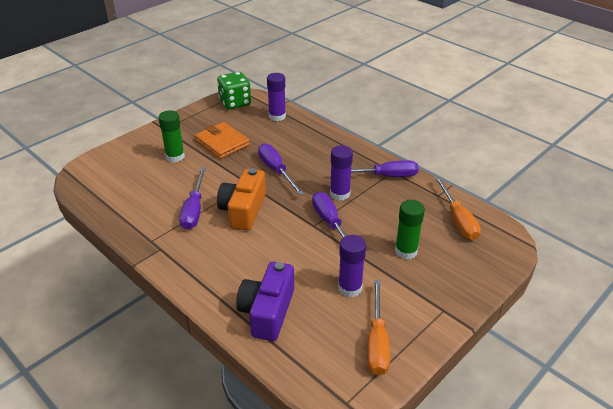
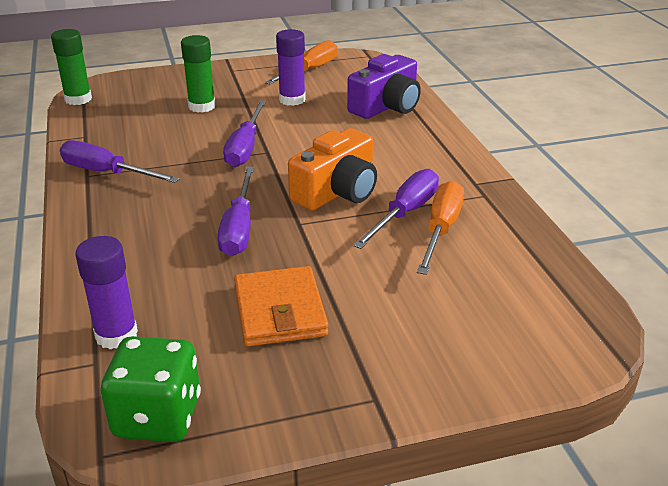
camera: 150 degrees left, 5 degrees down
(175, 157) = (388, 312): green glue stick -> green glue stick (78, 99)
(340, 194) = (193, 172): purple glue stick -> none
(458, 219) = (108, 112): orange screwdriver -> orange screwdriver (441, 230)

